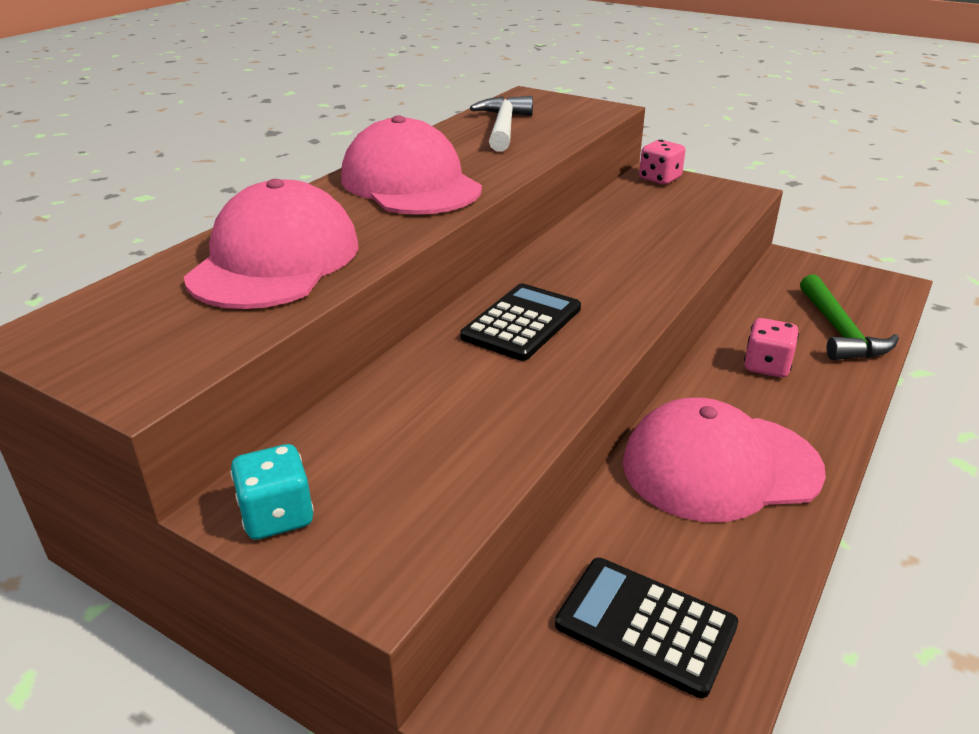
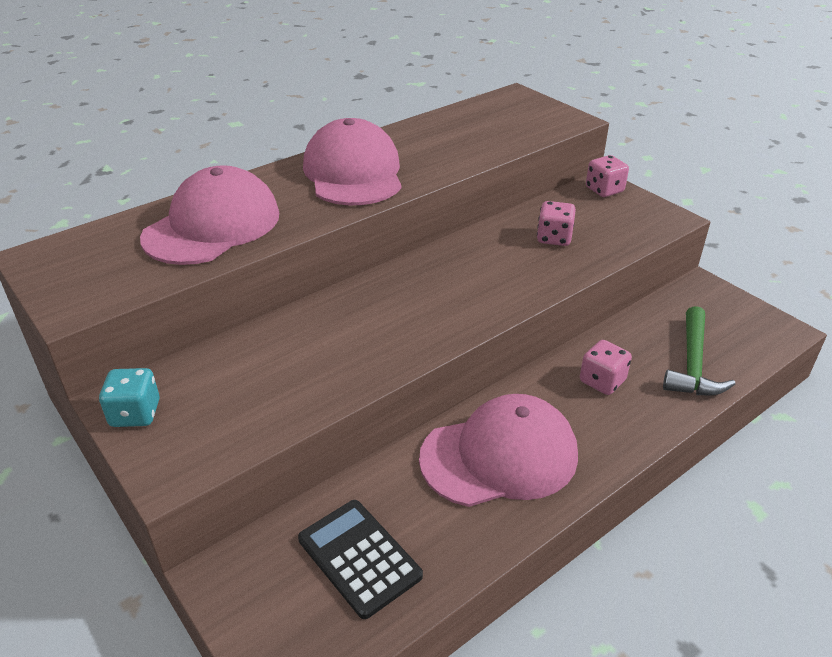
camera: 20 degrees right, 5 degrees up
(503, 127) = (467, 127): white hammer -> none
(522, 323) = (390, 305): black calculator -> none
(646, 228) = (554, 238): none -> pink dice
(720, 466) = (499, 456): pink cap -> pink cap turned 150 degrees clockwise

